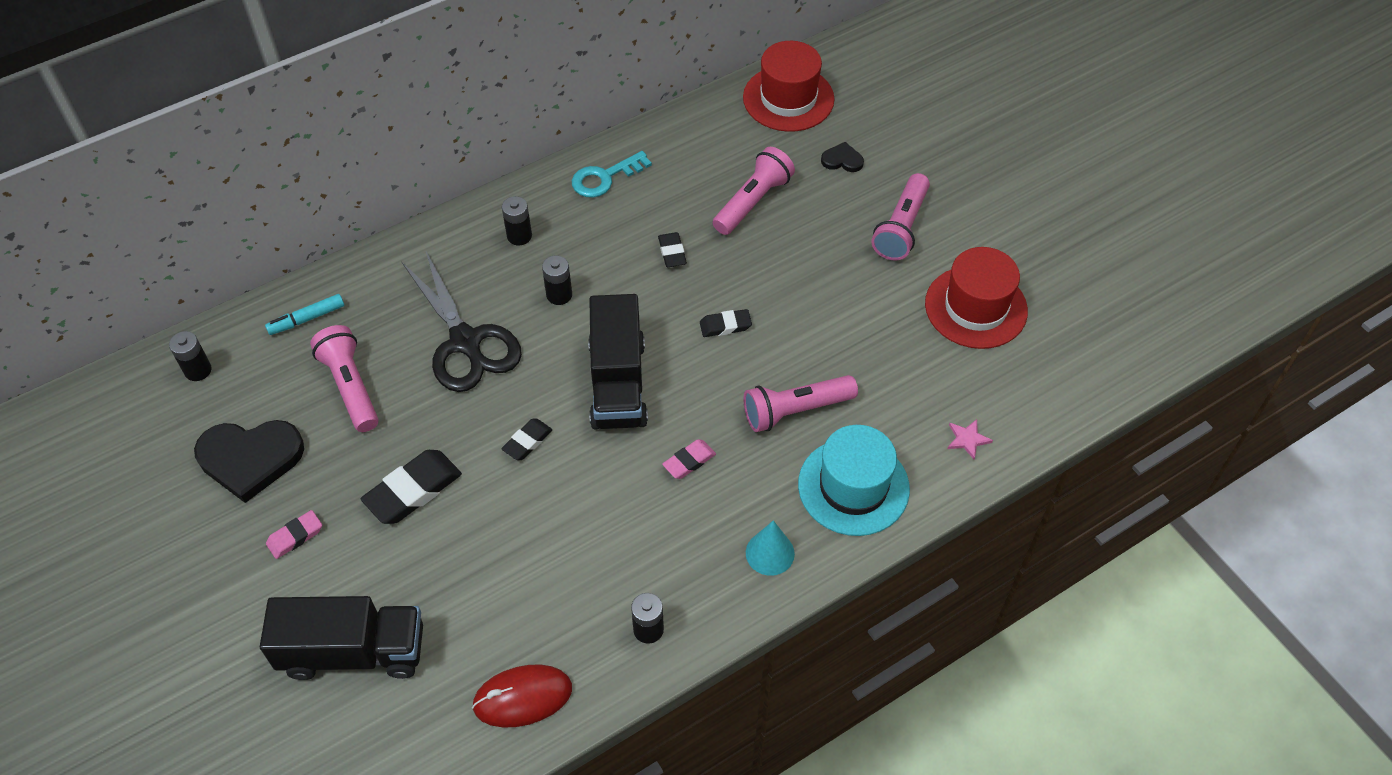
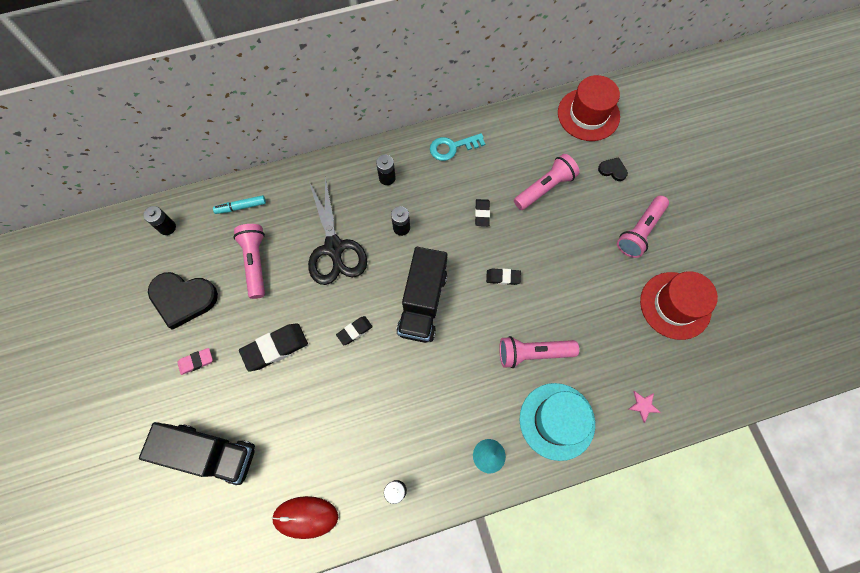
camera: 15 degrees right, 15 degrees up
(689, 461) = (454, 373): pink eraser -> none

